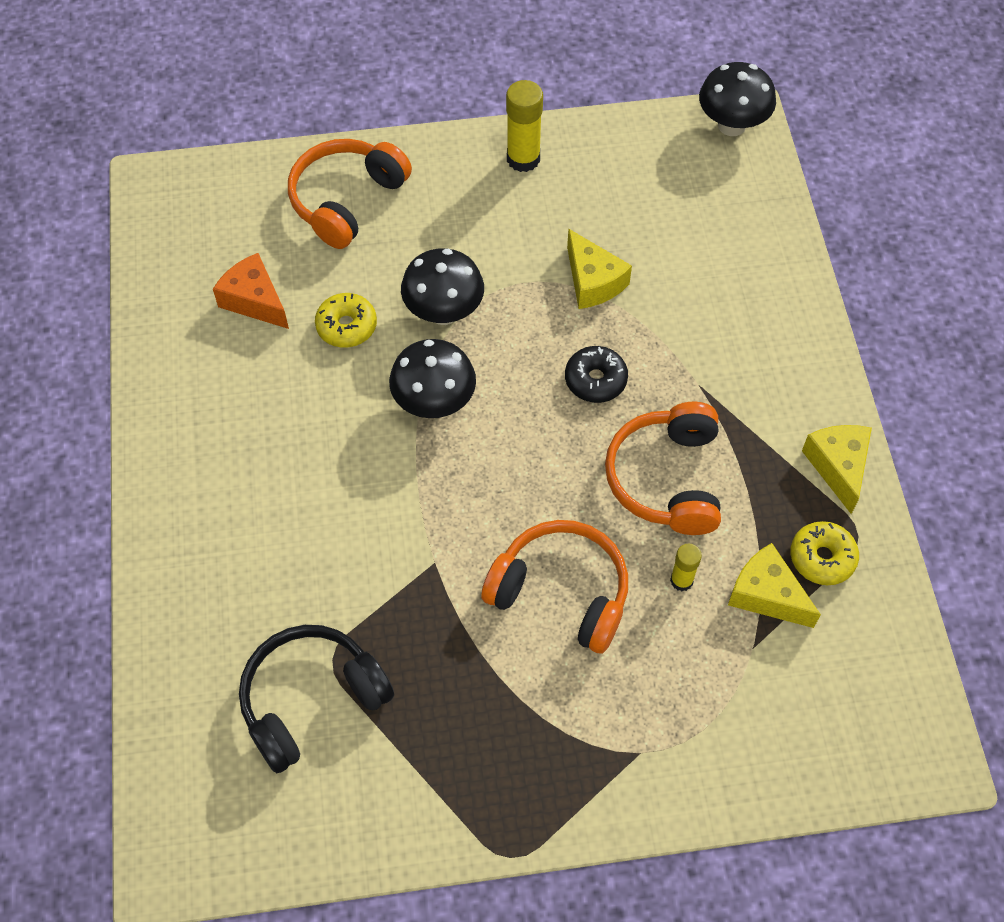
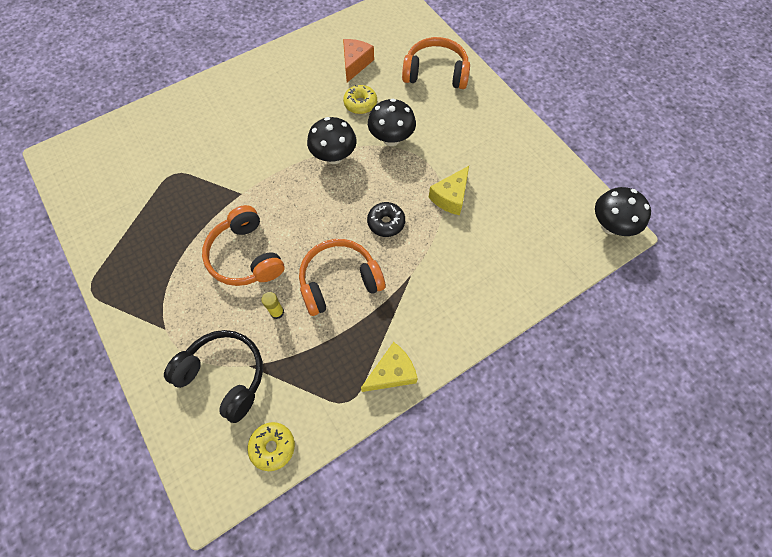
camera: 65 degrees right, 5 degrees up
(312, 700) = (149, 174): black headphones -> black headphones (224, 376)
(523, 159) = (512, 134): yellow glue stick -> none
(561, 593) = (246, 256): orange headphones -> orange headphones turned 150 degrees clockwise
(766, 594) = (286, 361): yellow cheese -> none
(822, 558) = (323, 384): yellow donut -> yellow donut (272, 447)

